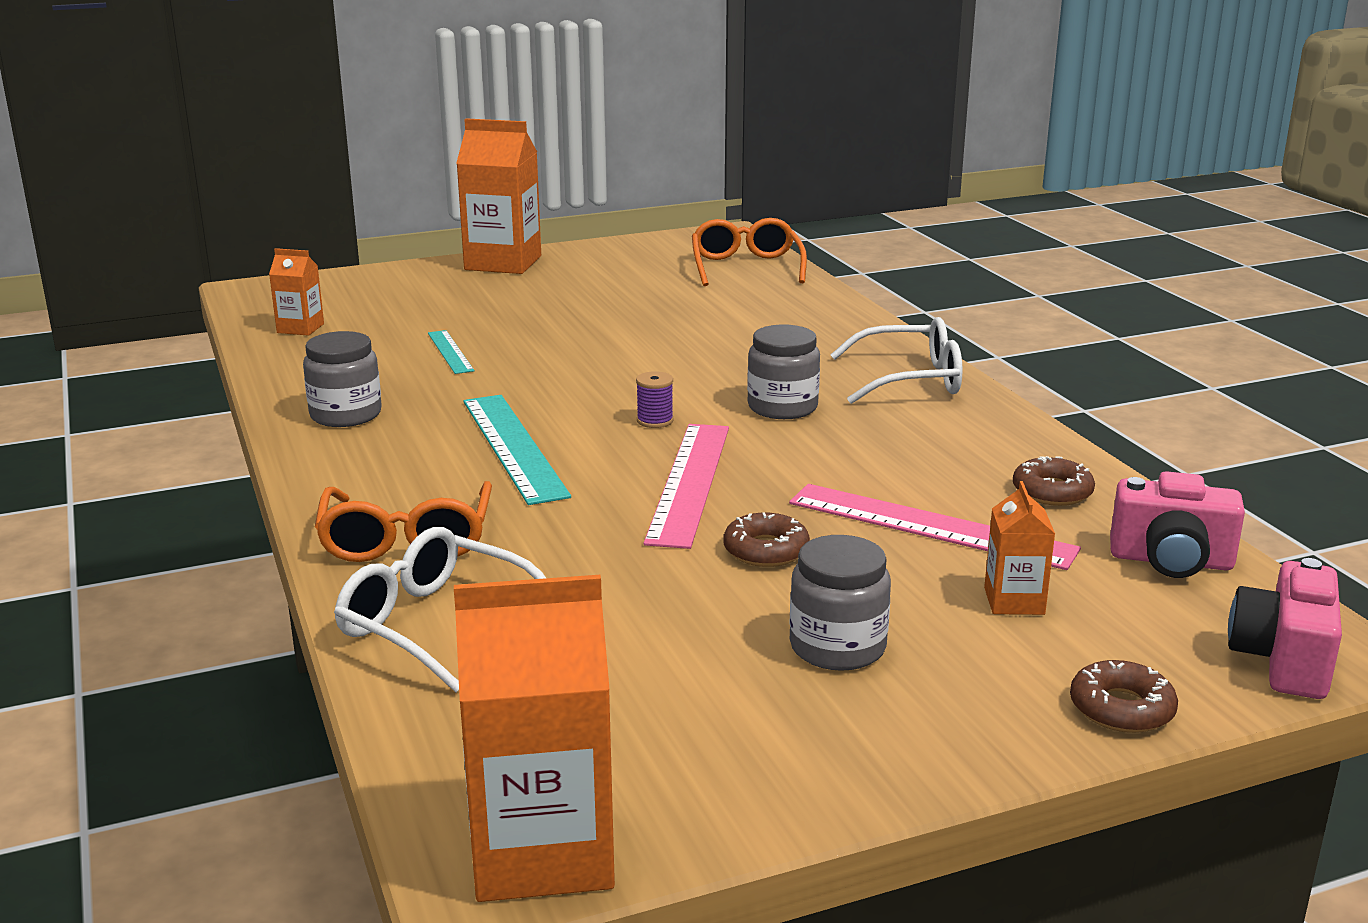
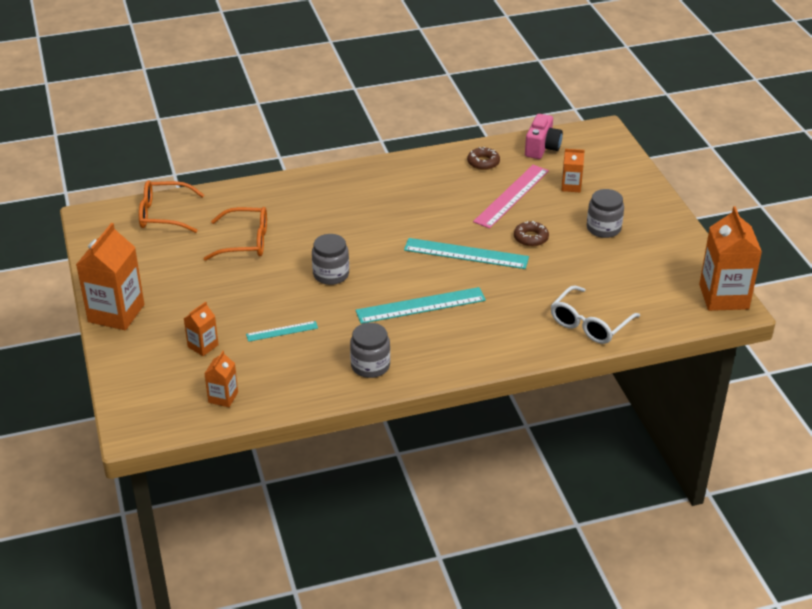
camera: 85 degrees left, 15 degrees up
(407, 538) = (516, 335): orange glasses -> orange glasses (244, 242)
(422, 310) = (203, 346): none -> orange carton
(655, 421) = (395, 260): purple spool -> none
(690, 482) = (466, 253): pink ruler -> turquoise ruler
(782, 407) = (385, 221): grey jar -> grey jar (331, 274)
(909, 379) = (357, 180): white glasses -> none
(1121, 708) = (638, 177): brown donut -> none
(1282, 660) = (608, 142): pink camera -> none

